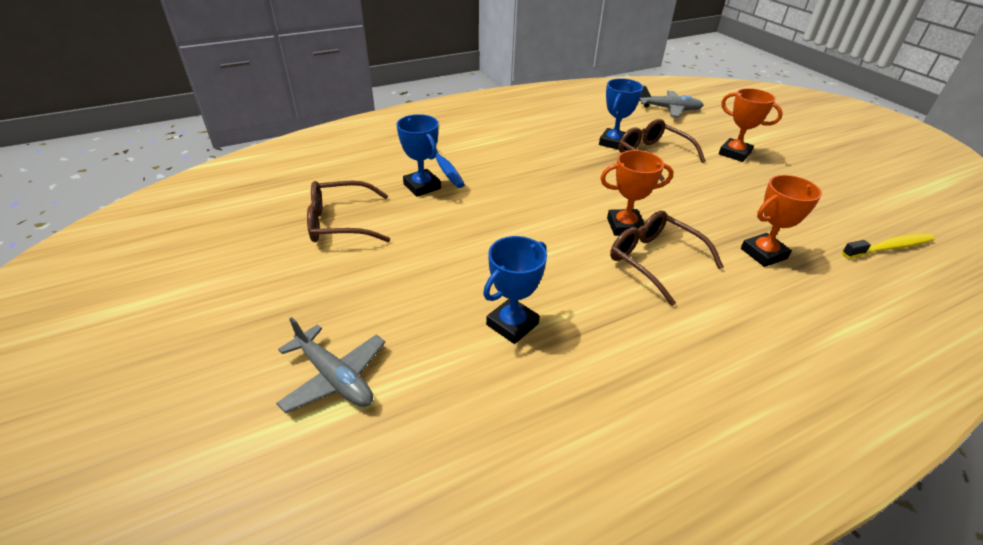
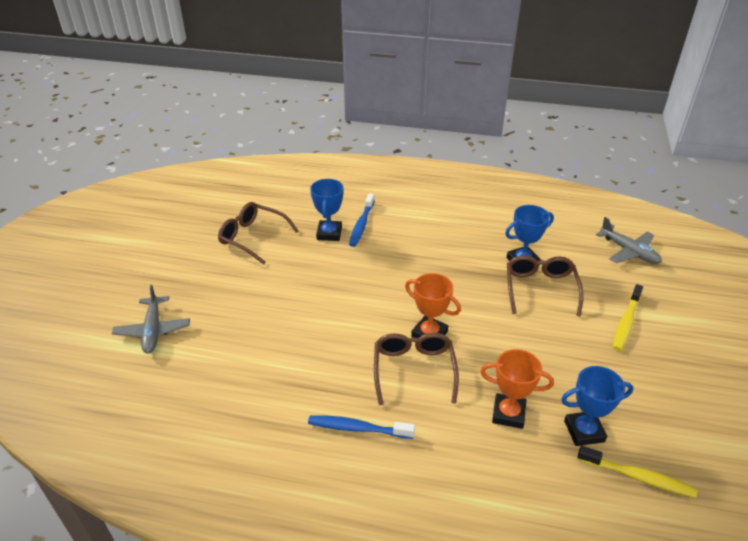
camera: 40 degrees right, 0 degrees up
(512, 324) = (269, 356): blue trophy -> blue trophy (584, 431)
(683, 337) = (357, 428): none -> blue toothbrush
(734, 153) = (626, 322): orange trophy -> yellow toothbrush

